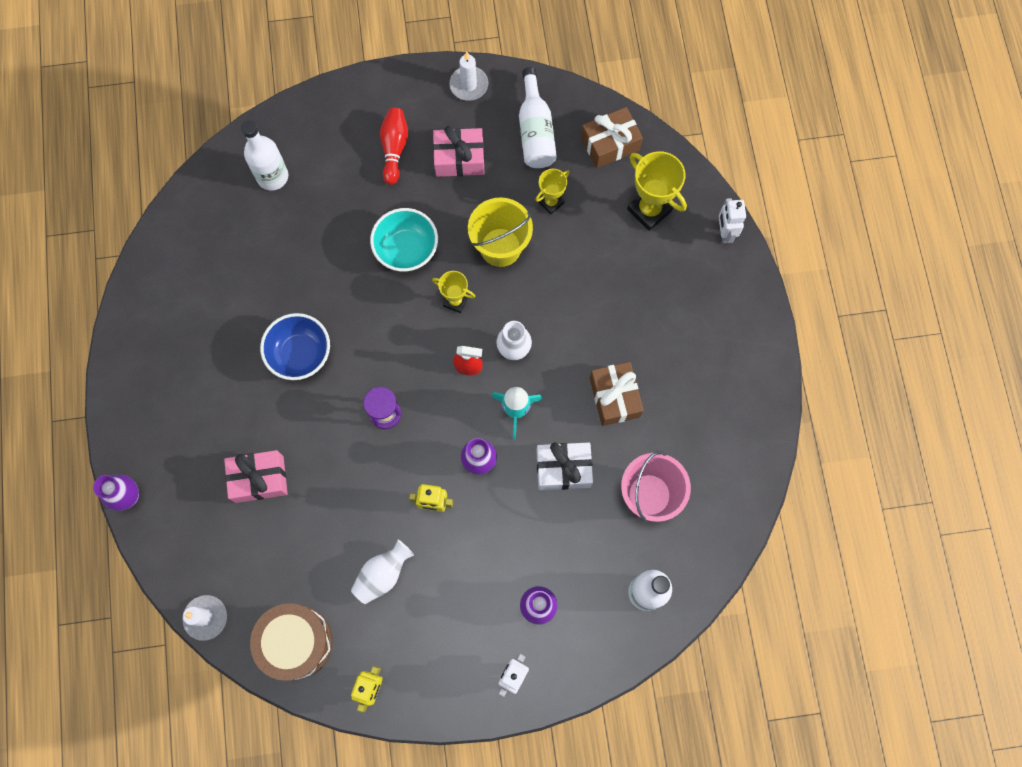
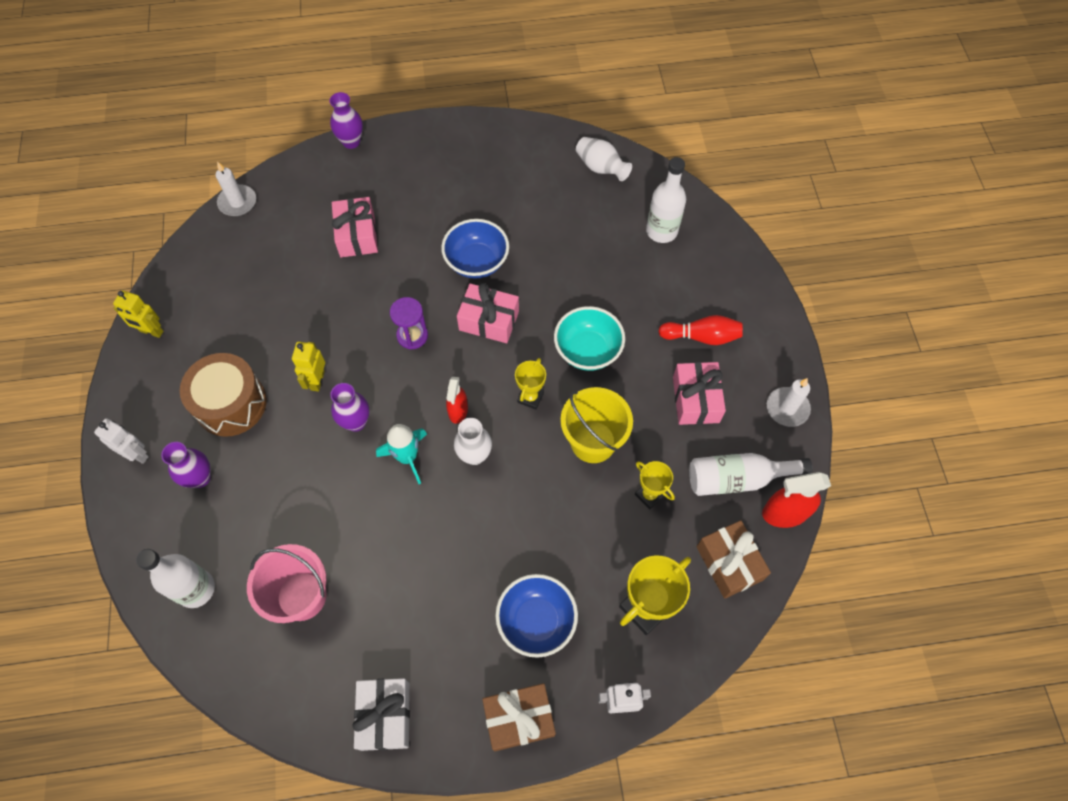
camera: 90 degrees right, 10 degrees down
(296, 642) = (204, 270): brown drum -> brown drum (231, 403)
(370, 340) = (489, 320): none -> pink gift
(383, 574) = (254, 338): white vase -> white vase (601, 168)
(563, 469) = (340, 505): white gift -> white gift (385, 716)
(566, 97) = (784, 513): none -> red spray bottle
(614, 397) = (416, 561): brown gift -> brown gift (519, 719)
(663, 296) = (536, 621): none -> blue bowl

